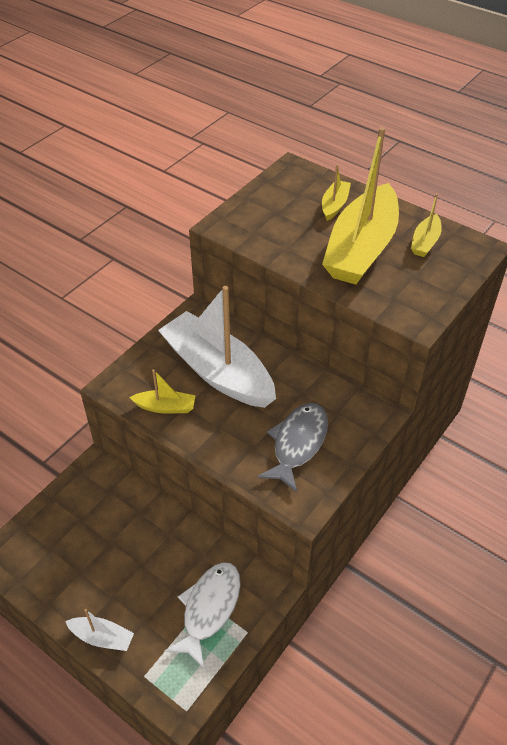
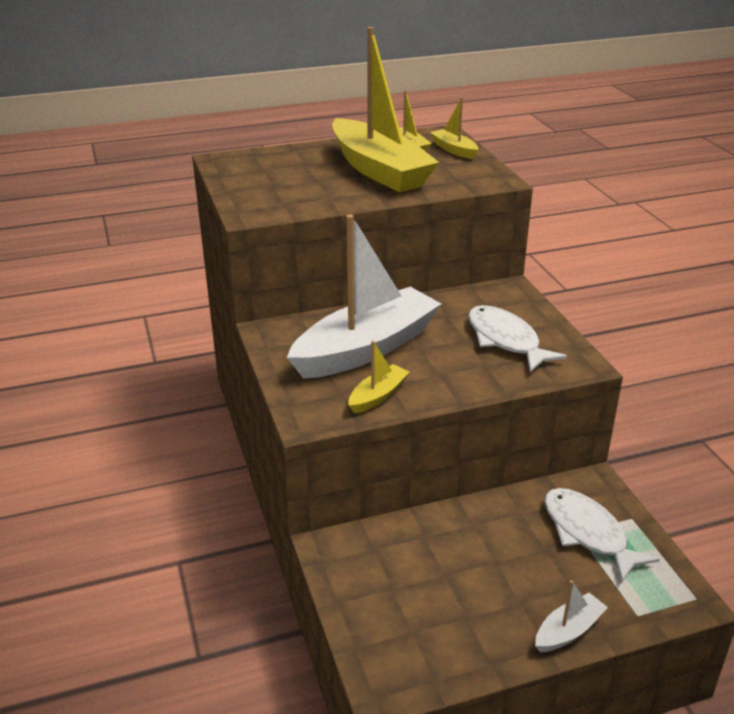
camera: 55 degrees left, 15 degrees down
(218, 372) = (366, 348): white boat -> white boat turned 150 degrees clockwise
(297, 444) = (505, 340): grey fish -> white fish
(334, 205) = (304, 161): yellow boat -> yellow boat (454, 150)

